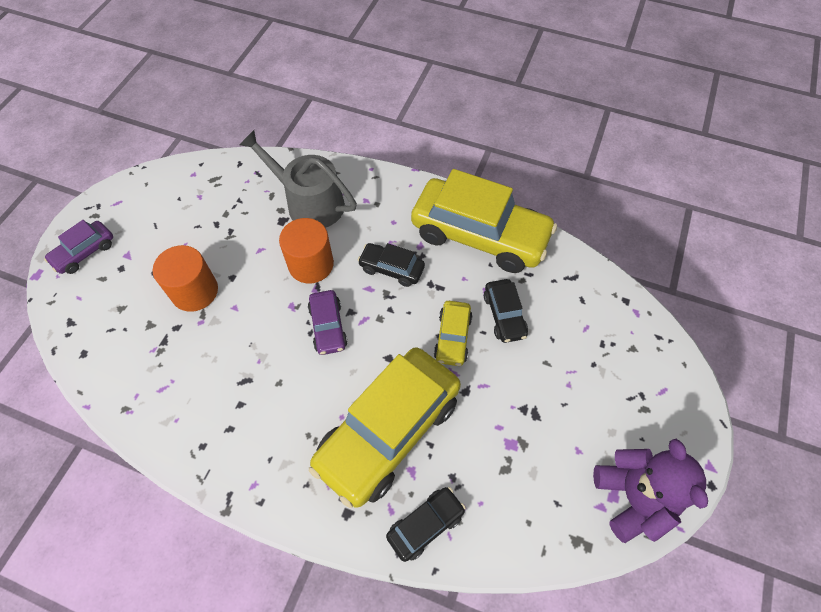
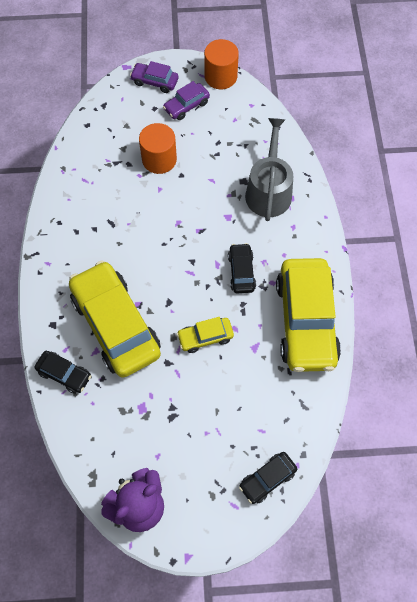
camera: 65 degrees right, 5 degrees up
(311, 264) = (217, 218): orange cylinder -> orange cylinder (220, 76)
(328, 327) = (173, 252): purple car -> purple car (186, 106)
(388, 431) = (116, 325): yellow car -> yellow car turned 45 degrees clockwise
(504, 315) = (242, 366): black car -> black car (267, 479)

